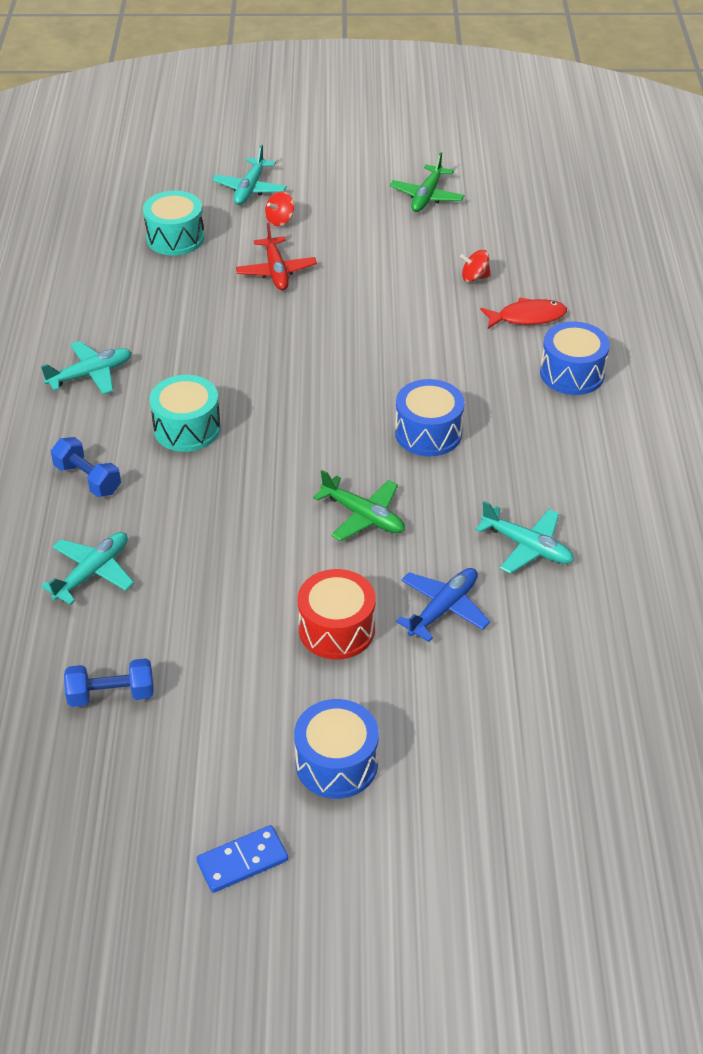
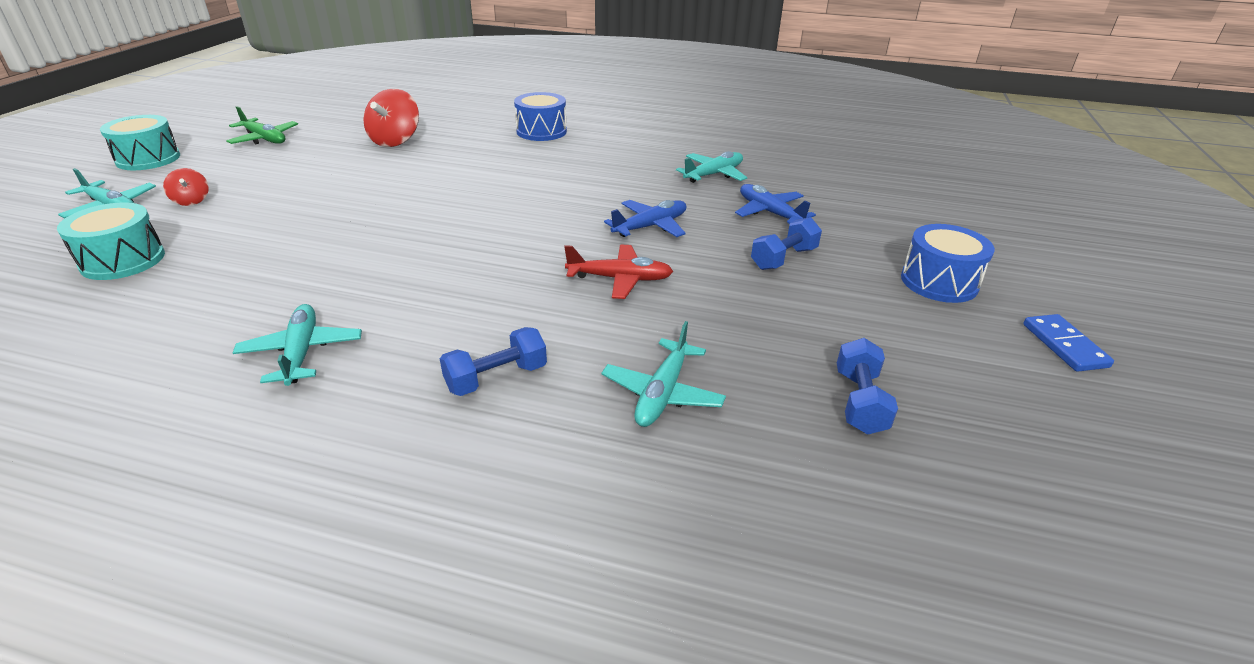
camera: 75 degrees left, 10 degrees down
(92, 572) = (662, 393): turquoise plane -> turquoise plane turned 120 degrees counterclockwise
(187, 428) = (464, 297): turquoise drum -> turquoise drum (148, 159)
(276, 271) = (270, 214): red plane -> red plane (620, 279)
(336, 629) = (784, 259): red drum -> blue dumbbell
(363, 516) = (650, 226): green plane -> blue plane
(428, 433) = (566, 186): blue drum -> none
(474, 277) = (395, 141): red spinning top -> red spinning top, size x1.86
(527, 317) = (464, 133): red fish -> none

